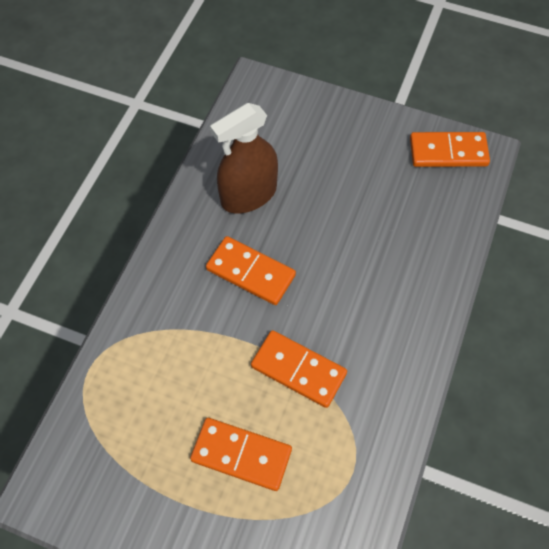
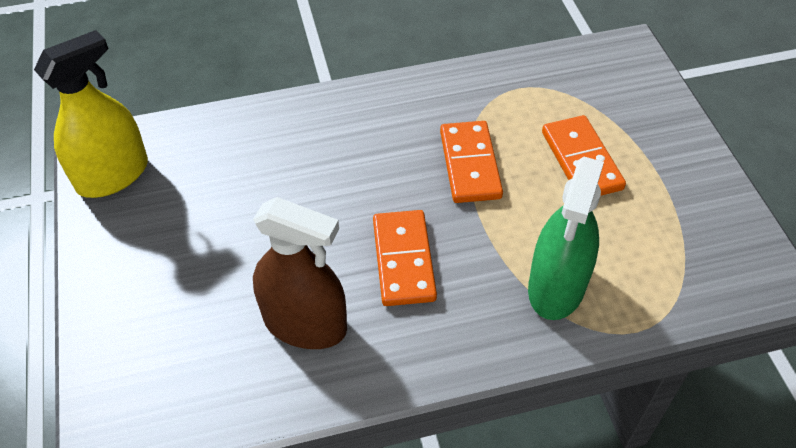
camera: 125 degrees left, 10 degrees down
(157, 347) = (556, 286): none -> green spray bottle
(448, 152) = (113, 175): orange domino -> yellow spray bottle

